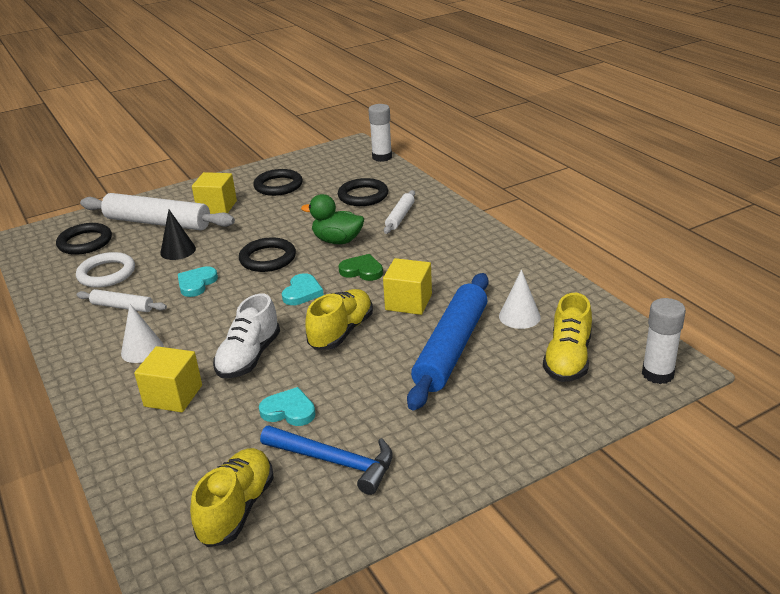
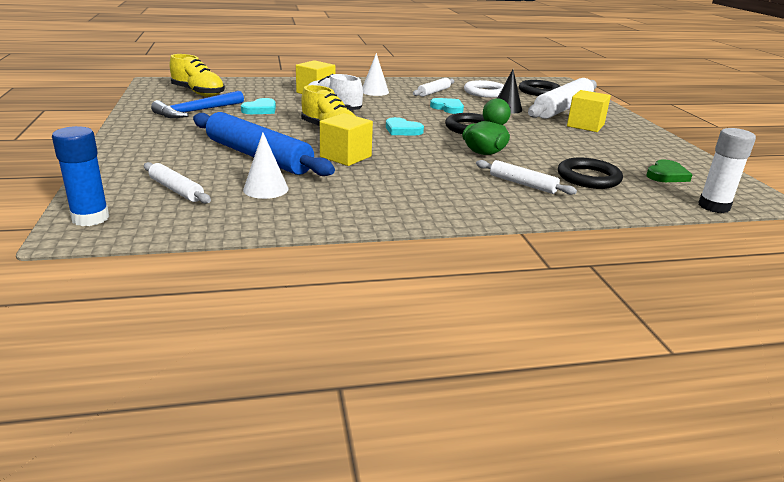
camera: 105 degrees right, 5 degrees down
(278, 186) = (629, 149): black ring -> none
(362, 270) = (418, 151): green heart -> green heart (666, 175)
(567, 359) = (176, 190): yellow shoe -> white rolling pin
(657, 374) = (90, 218): white glue stick -> blue glue stick

